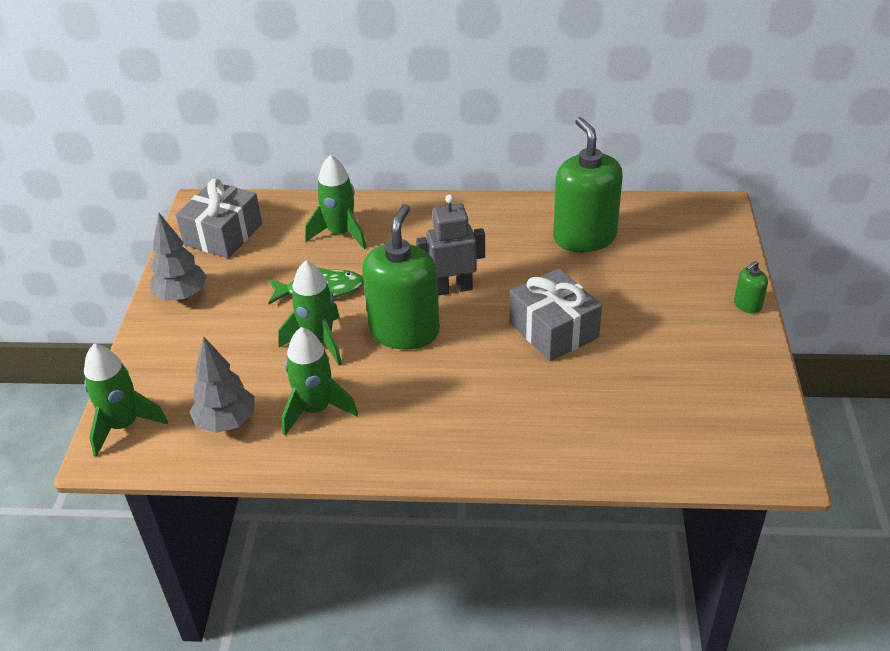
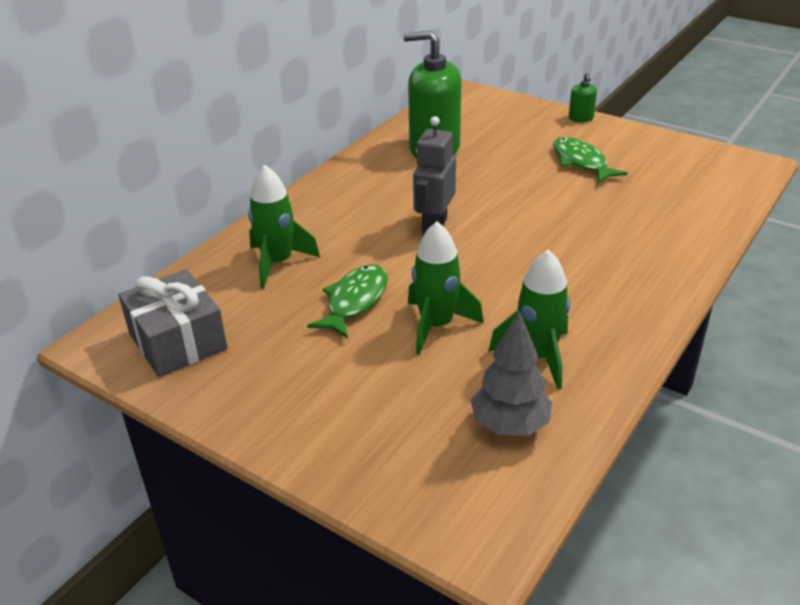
camera: 60 degrees left, 5 degrees down
(124, 425) = (450, 516): green rocket -> none
(182, 296) = (255, 404): grey tree -> none
(404, 331) = (468, 270): green soap dispenser -> none
(553, 330) = (537, 198): grey gift -> none
(650, 335) = (581, 162): none -> green fish

